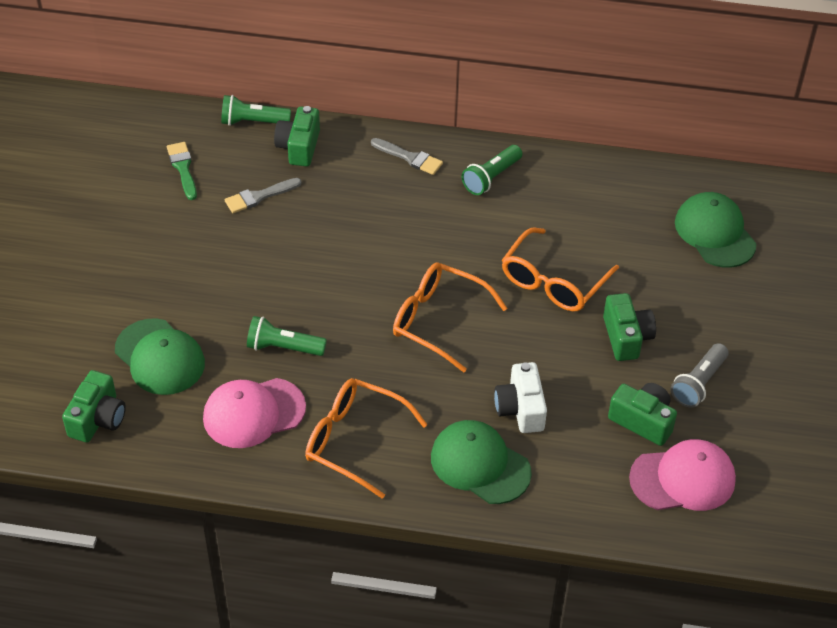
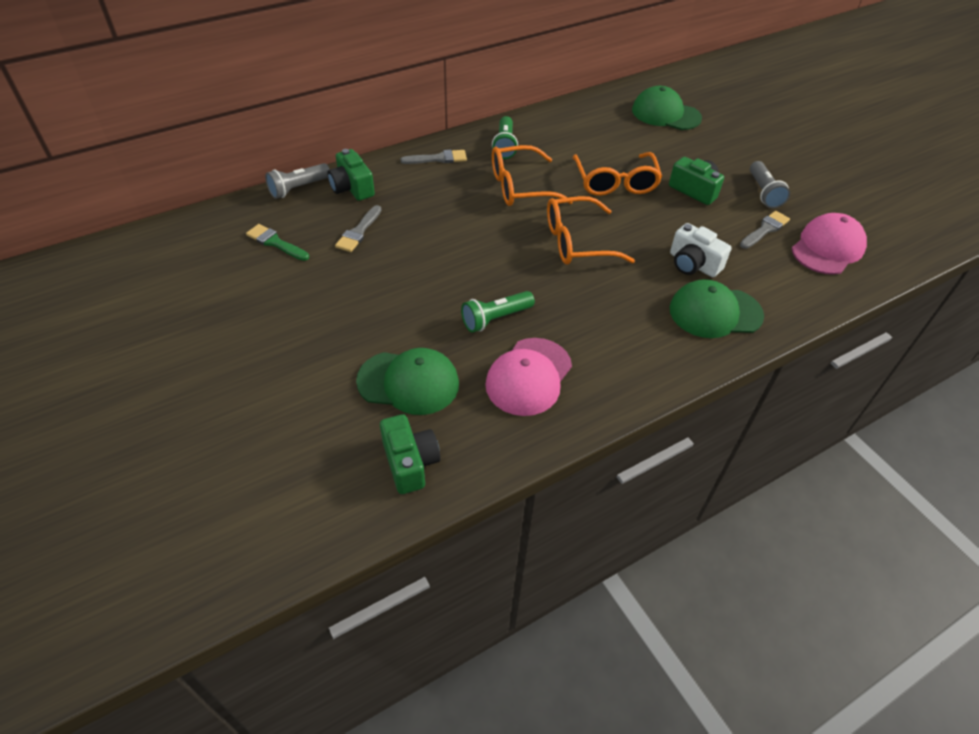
camera: 40 degrees left, 0 degrees up
(253, 122) = (298, 188): green flashlight -> grey flashlight
(354, 441) = (620, 350): orange glasses -> orange glasses (519, 187)
(642, 421) = (765, 229): green camera -> grey brush

